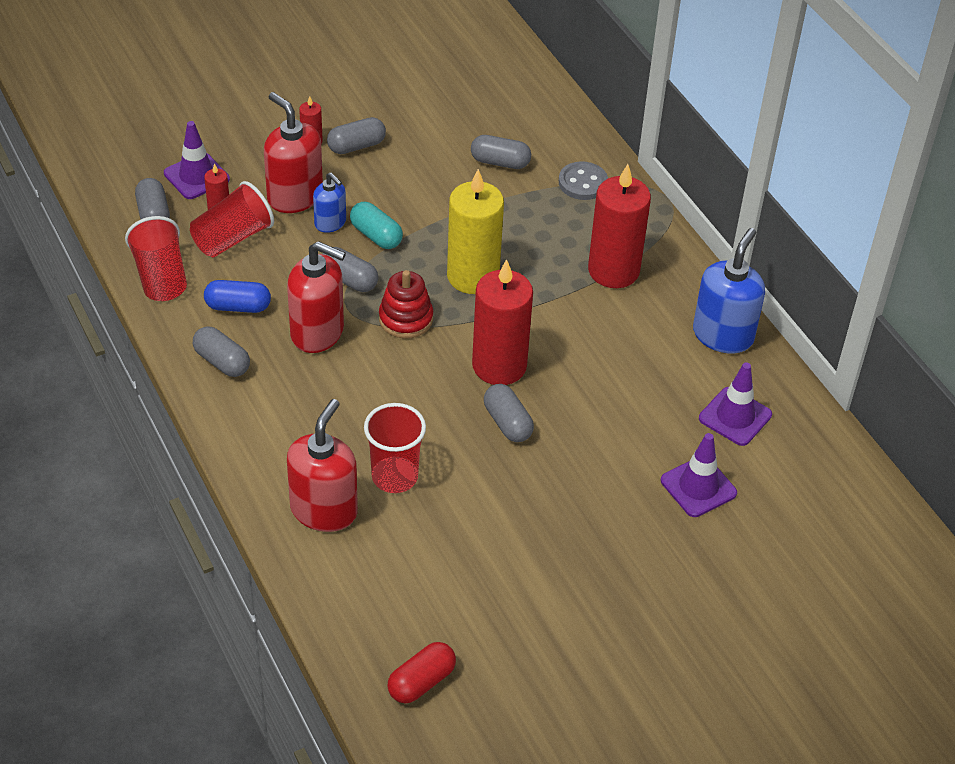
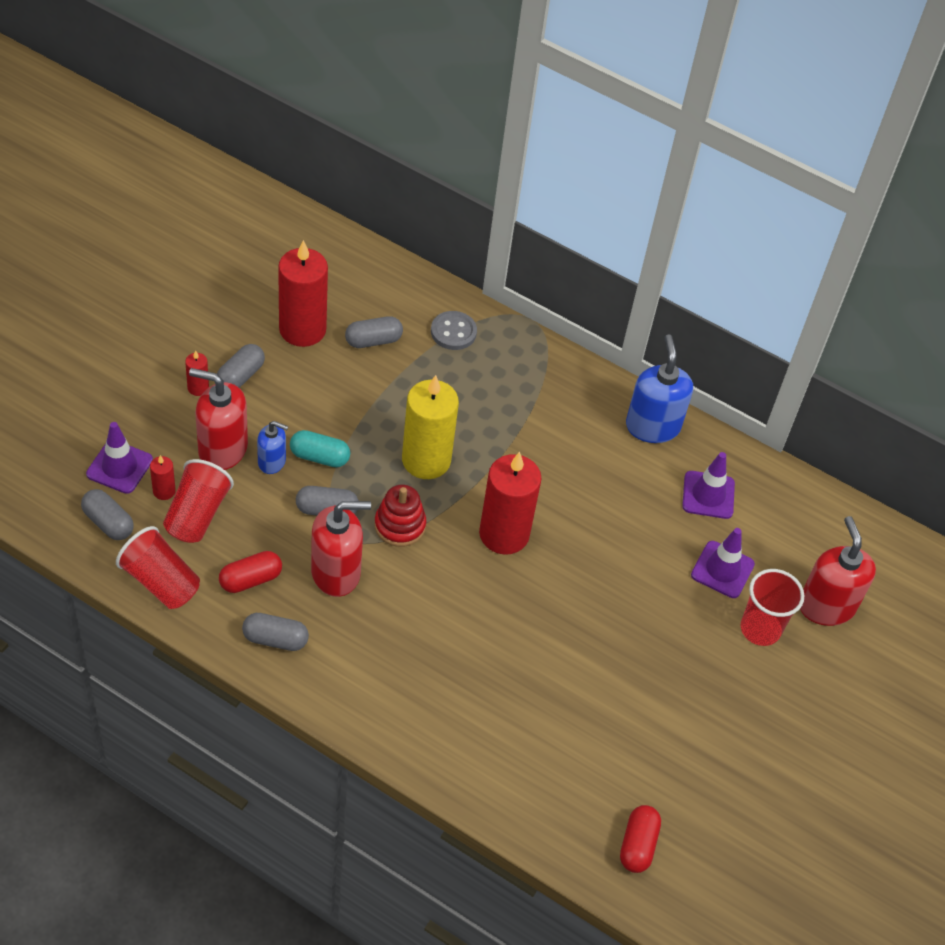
camera: 35 degrees left, 5 degrees up
(238, 306) = (250, 579): blue capsule -> red capsule
(324, 510) = (458, 735): red soap dispenser -> red soap dispenser (826, 606)
(394, 476) = (492, 676): red cup -> red cup (760, 629)
(507, 423) = (546, 583): grey capsule -> none
(613, 270) = (532, 404): red candle -> red candle (302, 329)

